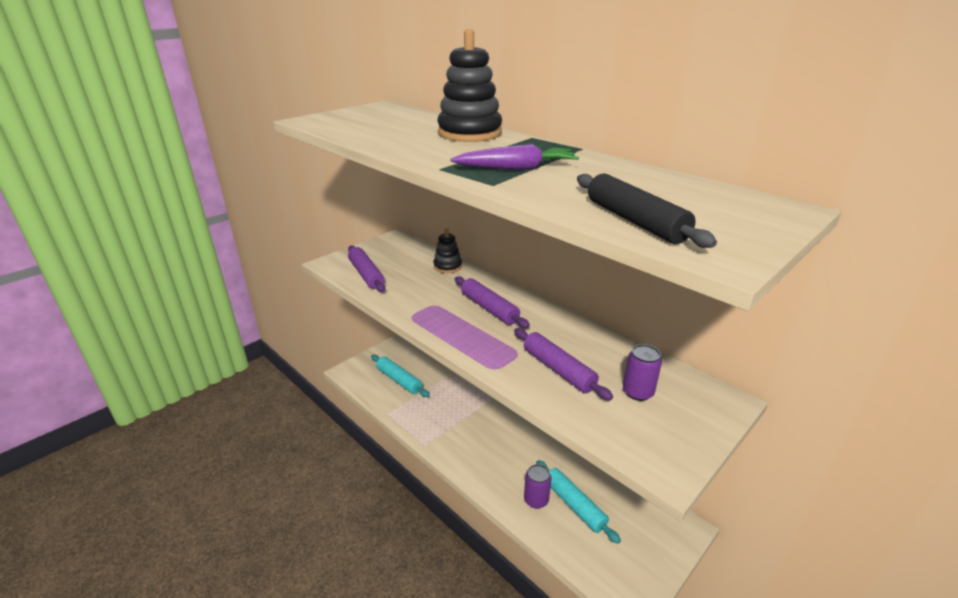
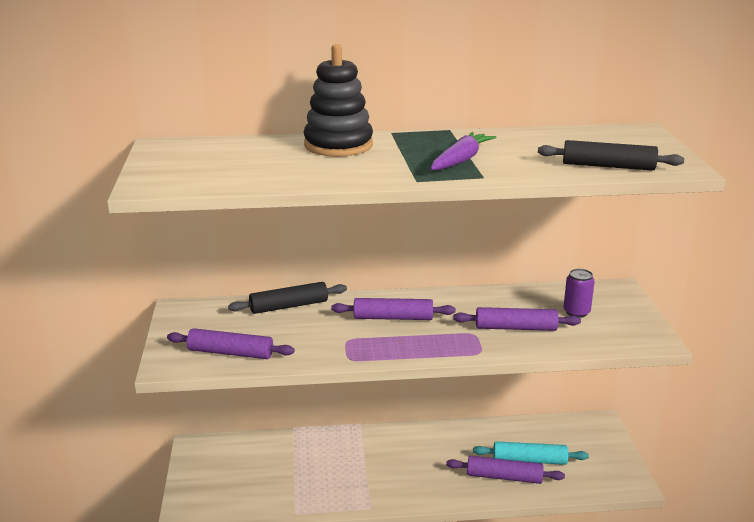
camera: 50 degrees left, 5 degrees down
(399, 380) = (254, 481): turquoise rolling pin -> none
(447, 266) = (289, 306): black stacking toy -> black rolling pin
(536, 500) = (504, 477): purple can -> purple rolling pin

